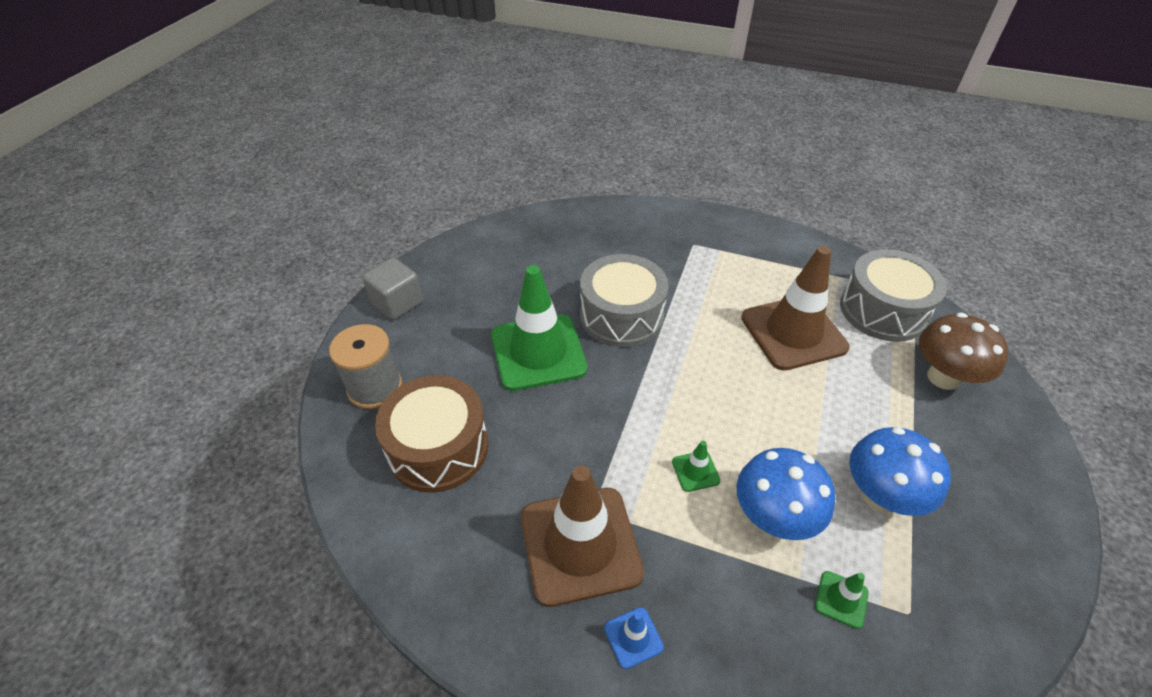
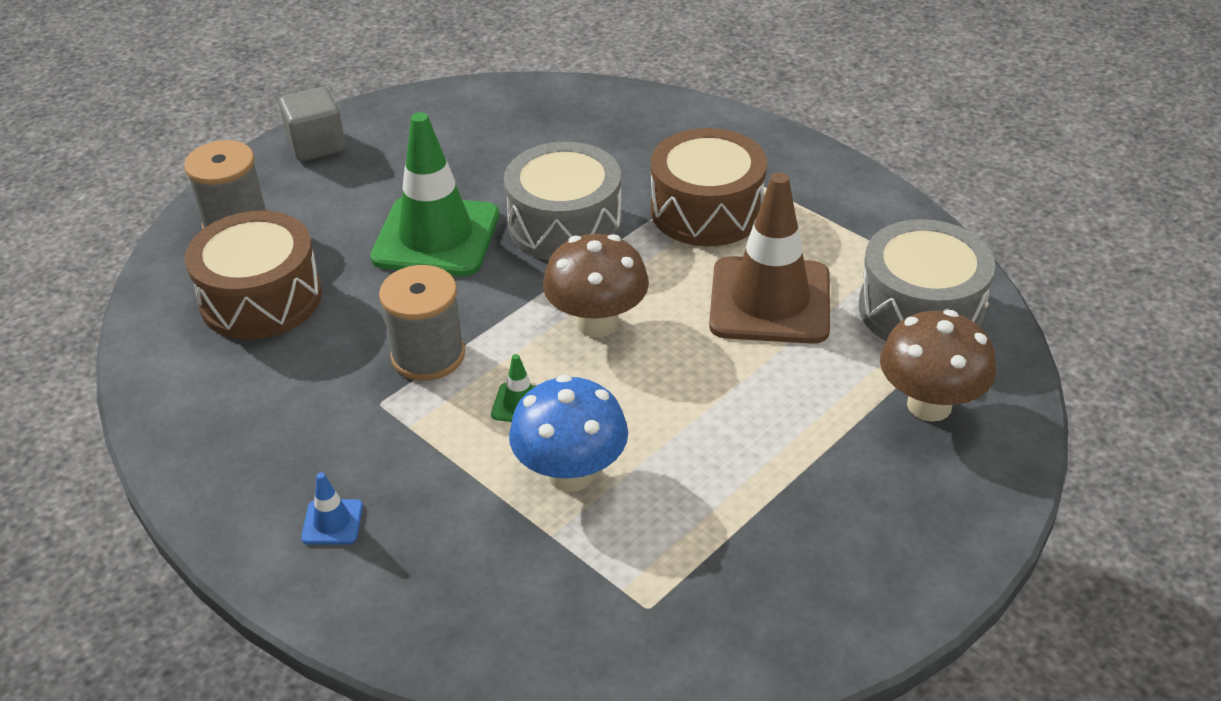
camera: 25 degrees right, 5 degrees down
(580, 545) = (341, 429): brown traffic cone -> none
(601, 454) = (428, 355): none -> grey spool
(699, 386) = (597, 323): none -> brown mushroom
(704, 278) = (707, 210): none -> brown drum
(841, 599) = (581, 569): green traffic cone -> none
(880, 496) = (719, 496): blue mushroom -> none

